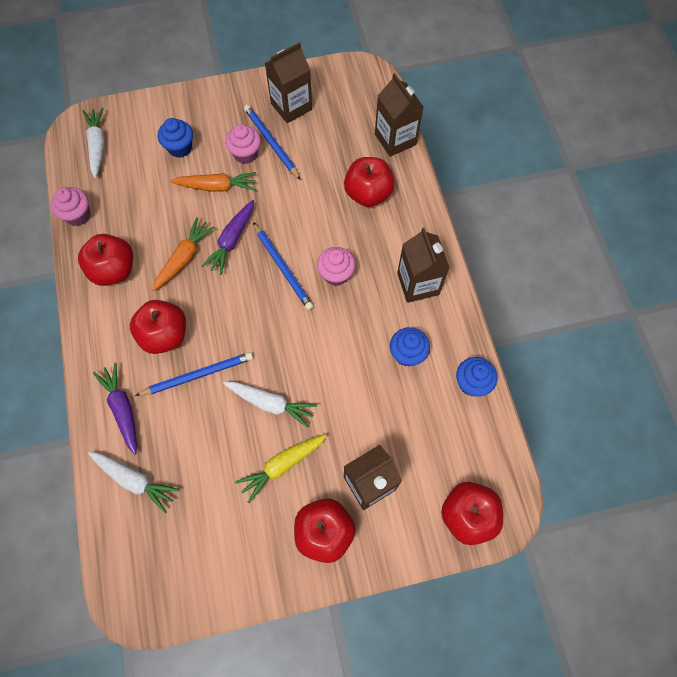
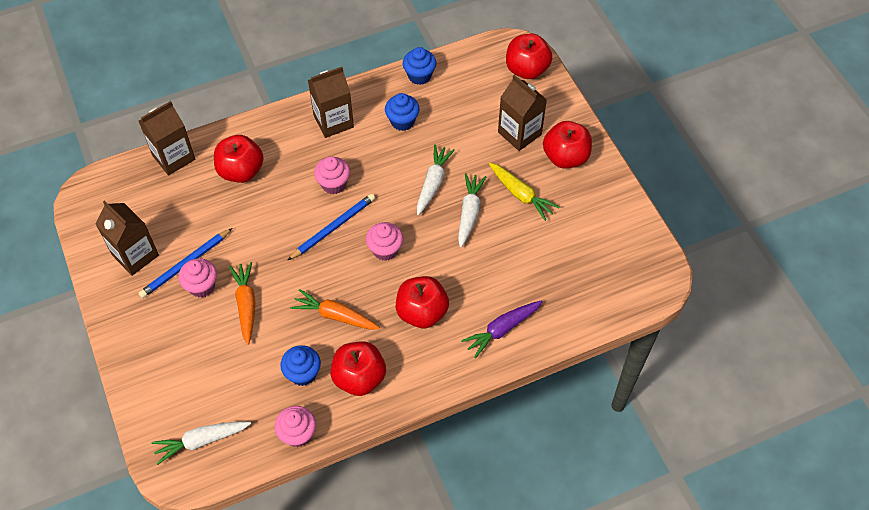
camera: 100 degrees left, 10 degrees down
(134, 480) = (563, 302): white carrot -> white carrot (433, 183)
(180, 148) = (198, 352): blue cupcake -> blue cupcake (303, 373)
(198, 375) = (455, 275): blue pencil -> none
(232, 240) = (309, 277): purple carrot -> none
(245, 312) = (385, 250): none -> pink cupcake

